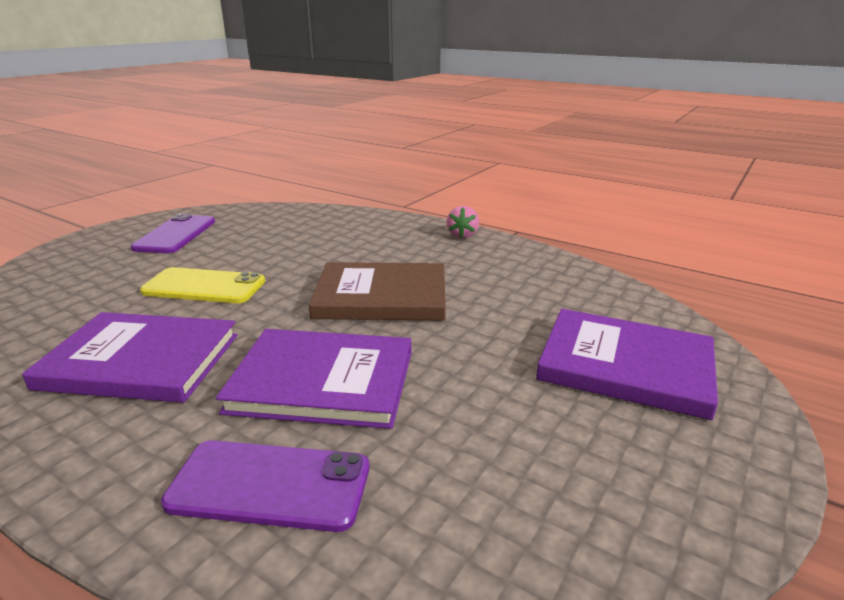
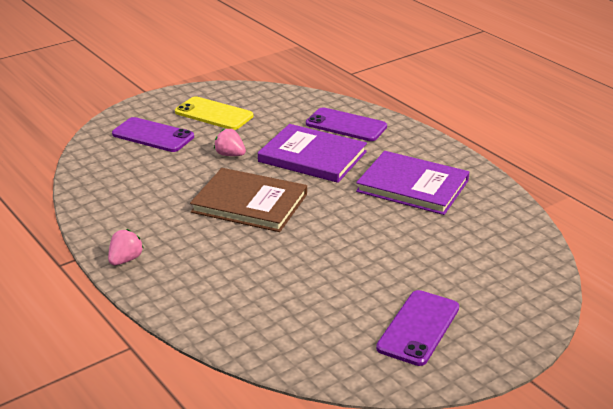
camera: 160 degrees left, 5 degrees up
(204, 286) = (380, 240): yellow phone -> yellow phone (214, 114)
(464, 356) = (230, 155): none -> pink strawberry
(625, 365) = (153, 135): purple book -> purple phone

